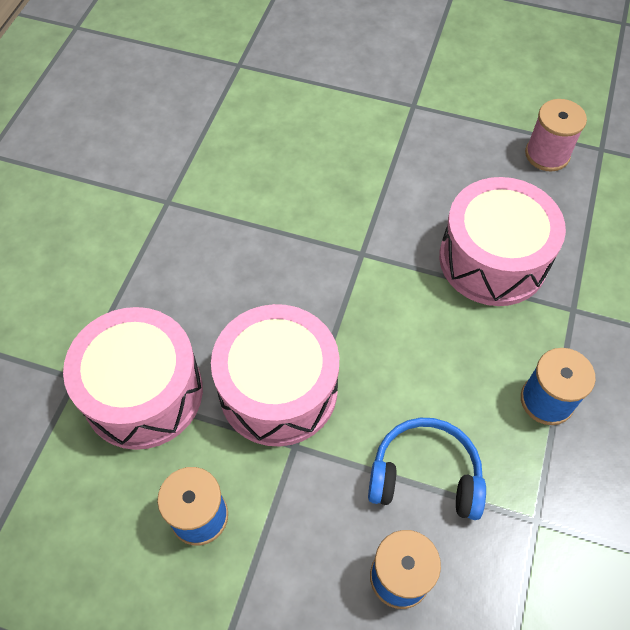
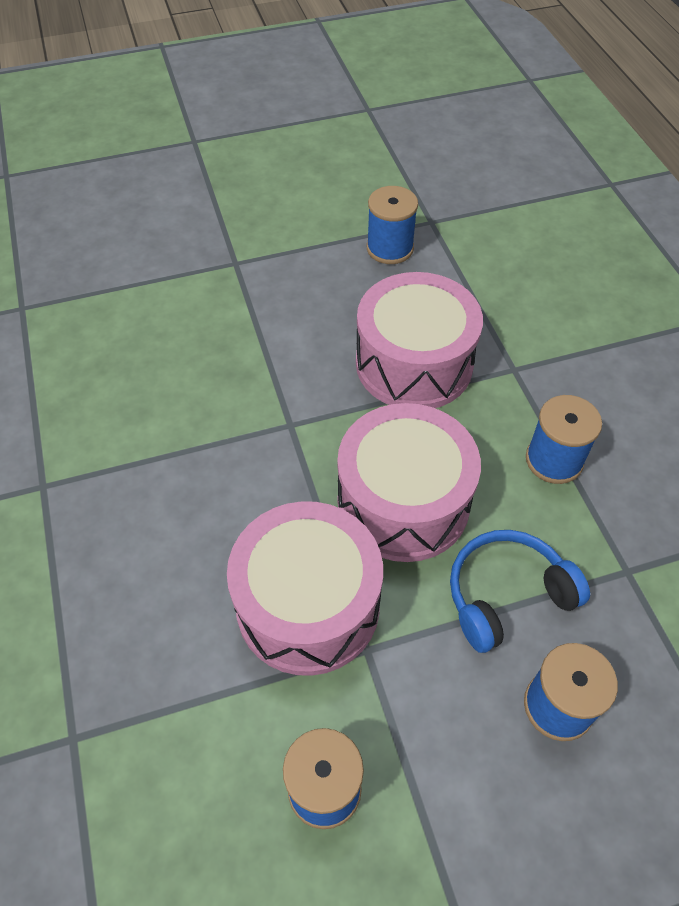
camera: 35 degrees left, 5 degrees down
(143, 392) = (165, 702): pink drum -> pink drum (403, 502)
(547, 154) = (390, 248): pink spool -> blue spool

